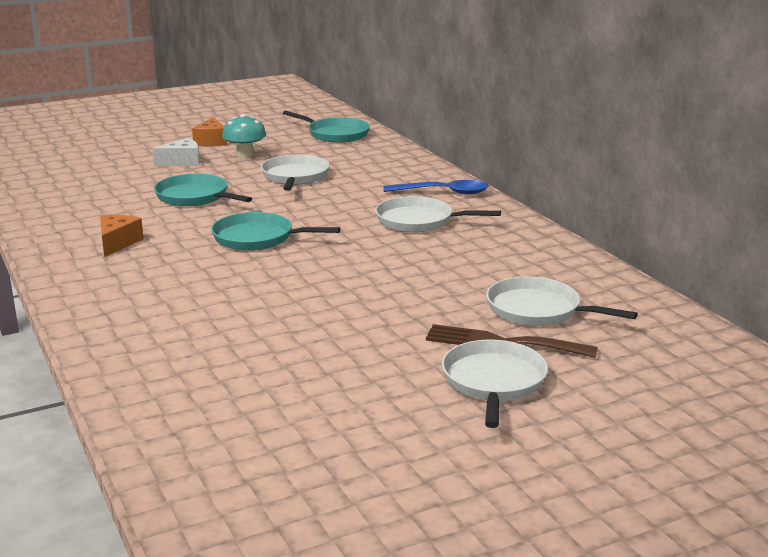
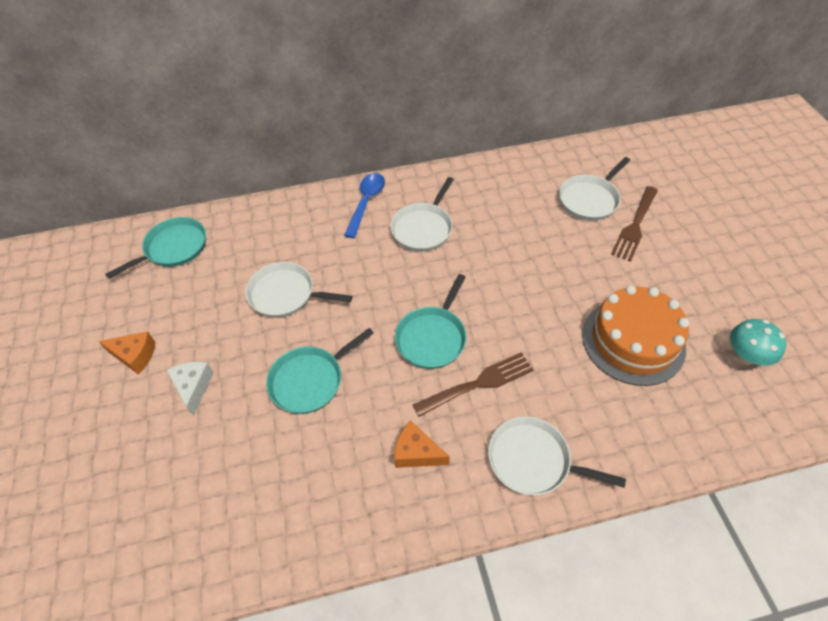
camera: 75 degrees left, 30 degrees up
(201, 263) = (478, 383): none -> brown fork
(245, 155) = (200, 328): turquoise mushroom -> turquoise mushroom (745, 356)
(280, 343) = (633, 341): none -> orange cake
(493, 382) = (685, 240): white pan -> white pan (533, 460)

